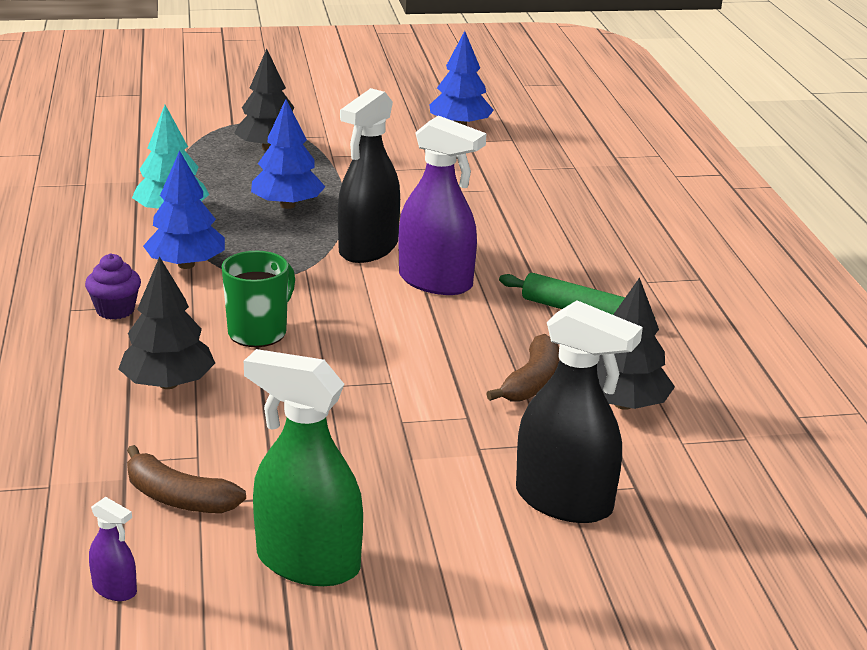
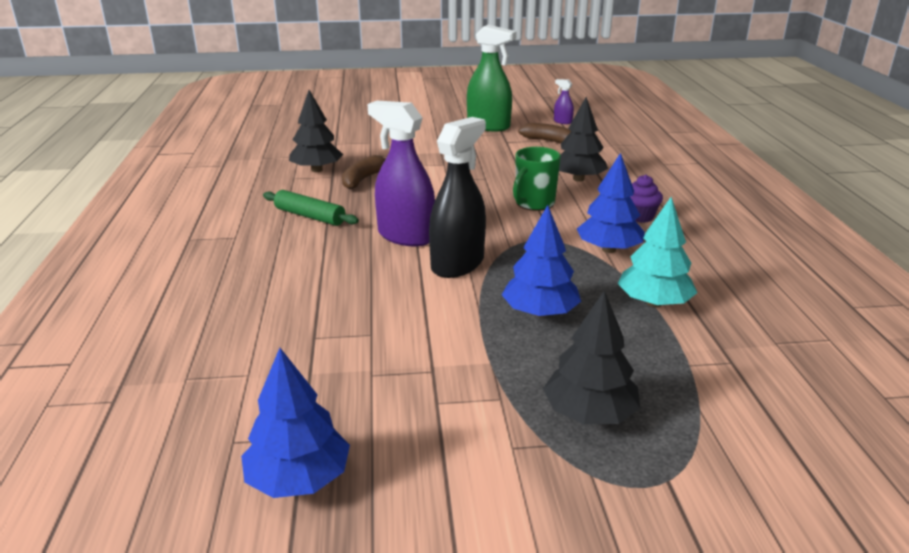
camera: 175 degrees left, 0 degrees up
(564, 501) = (373, 139): black spray bottle -> none

